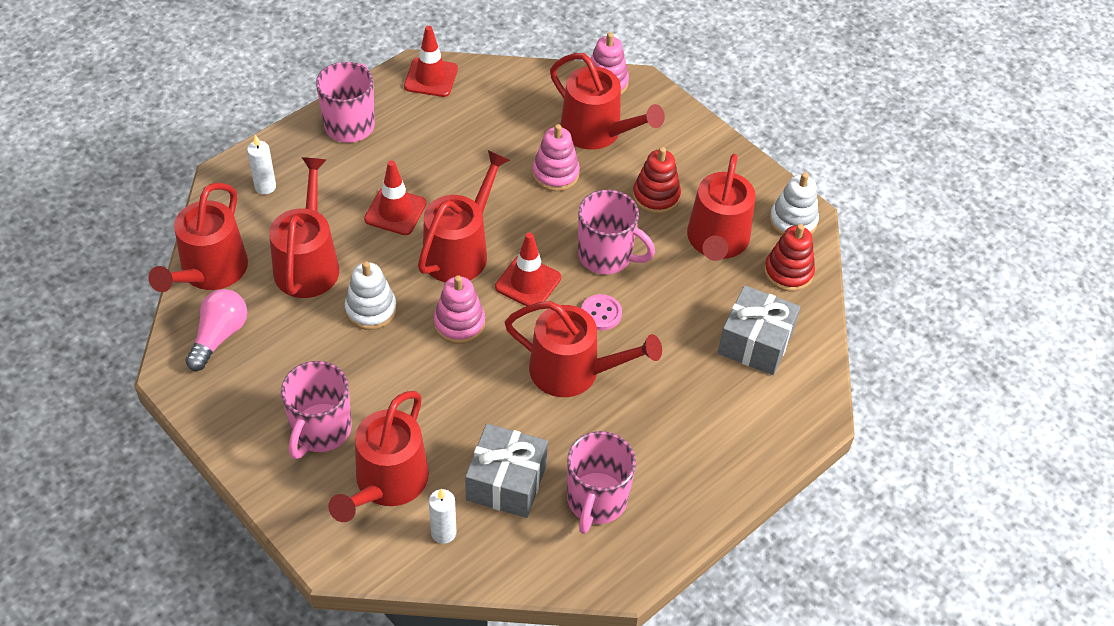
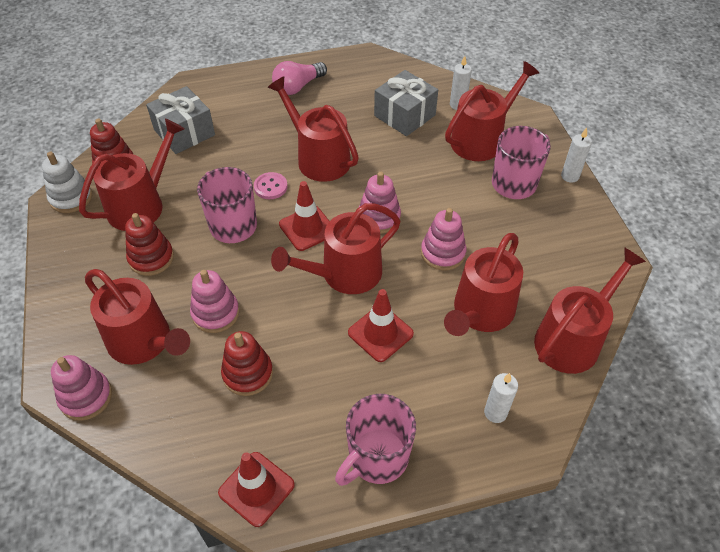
camera: 150 degrees left, 0 degrees up
(219, 336) = (575, 277): pink light bulb -> pink light bulb (298, 87)
(254, 469) = (570, 176): none -> white candle
(371, 309) = (443, 253): white stacking toy -> pink stacking toy
(491, 141) = (248, 373): none -> red stacking toy
(596, 501) = (356, 90): pink mug -> none
(597, 132) = (144, 342): red watering can -> red watering can turned 150 degrees clockwise

